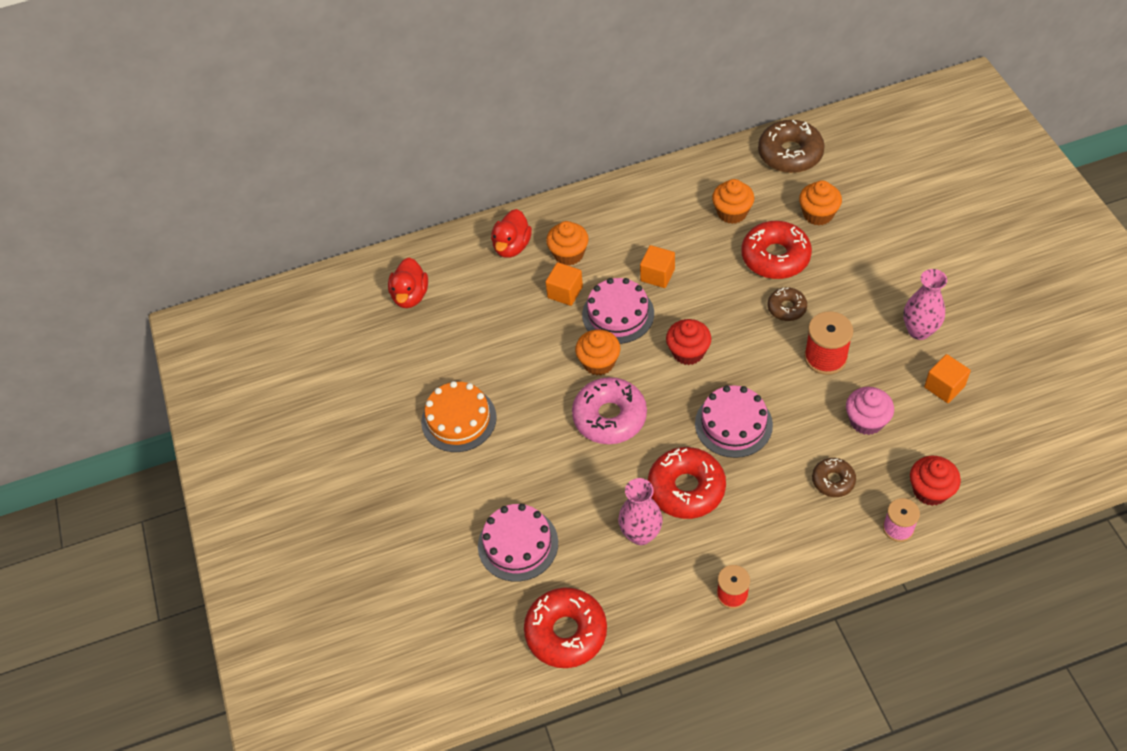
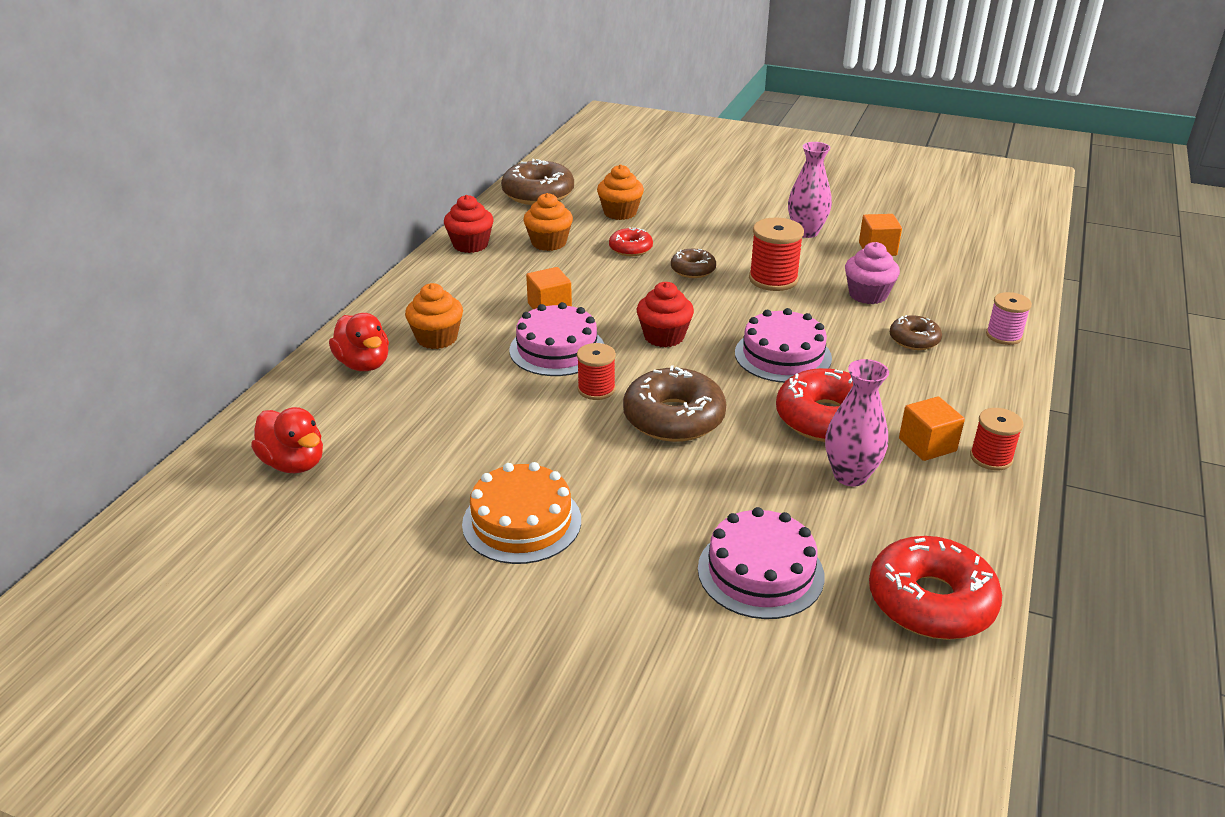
camera: 55 degrees left, 20 degrees down
(565, 292) = (478, 364): orange cube -> orange cube (927, 445)
(598, 362) = (596, 389): orange cupcake -> red spool
(609, 417) = (673, 418): pink donut -> brown donut
(775, 257) = (630, 248): red donut -> red donut, size x0.55
(930, 490) = (979, 303): red cupcake -> red cupcake (470, 245)

